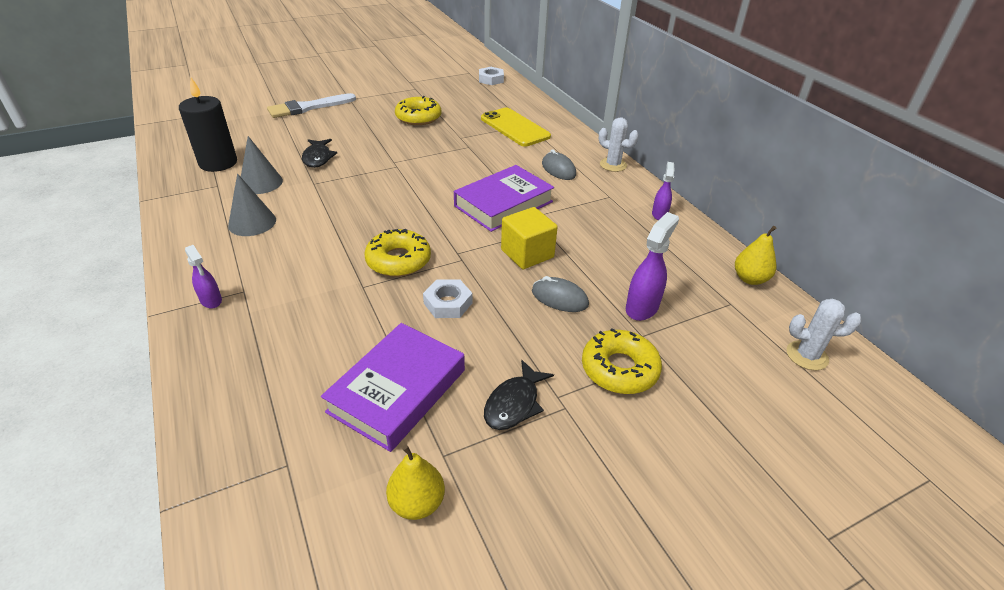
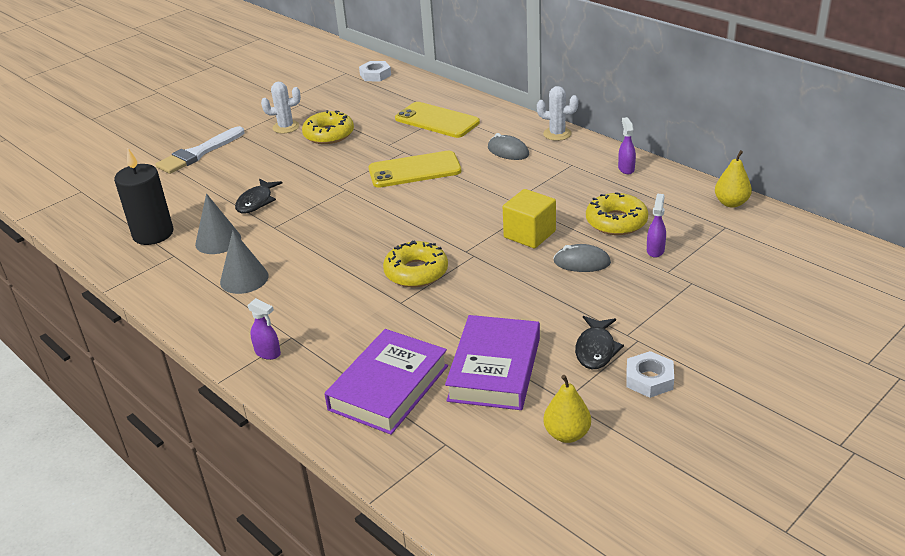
camera: 15 degrees left, 5 degrees down
(318, 158) = (256, 202): black fish -> black fish turned 45 degrees clockwise
(448, 303) = (488, 293): white nut -> white nut (649, 379)
(466, 165) = (414, 170): none -> yellow phone
(503, 204) = (477, 197): purple book -> purple book (388, 387)
(619, 369) = (663, 301): yellow donut -> yellow donut (616, 222)
(642, 307) = (655, 250): purple spray bottle -> purple spray bottle, size x0.64
(807, 355) = (802, 249): white cactus -> white cactus (286, 127)

